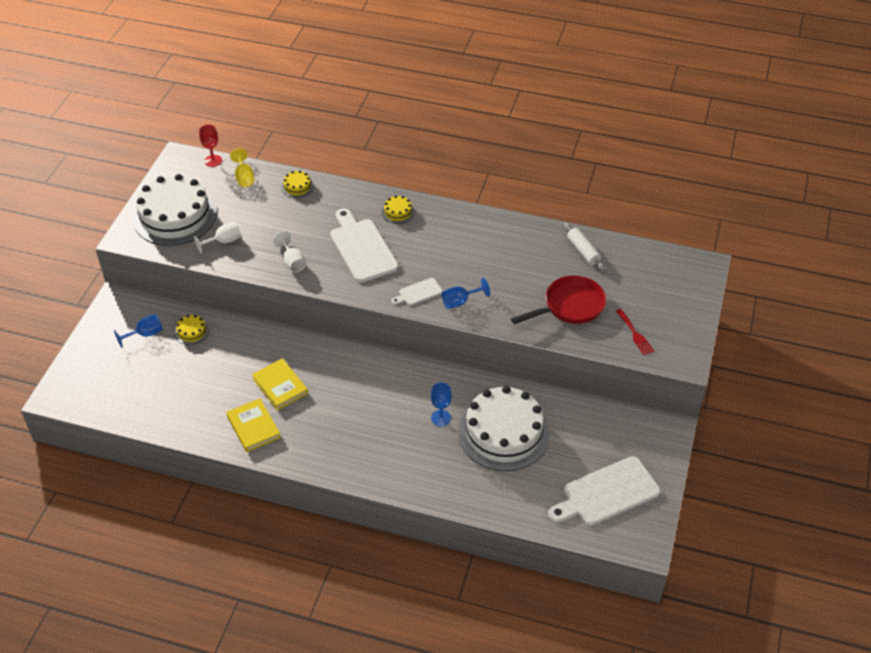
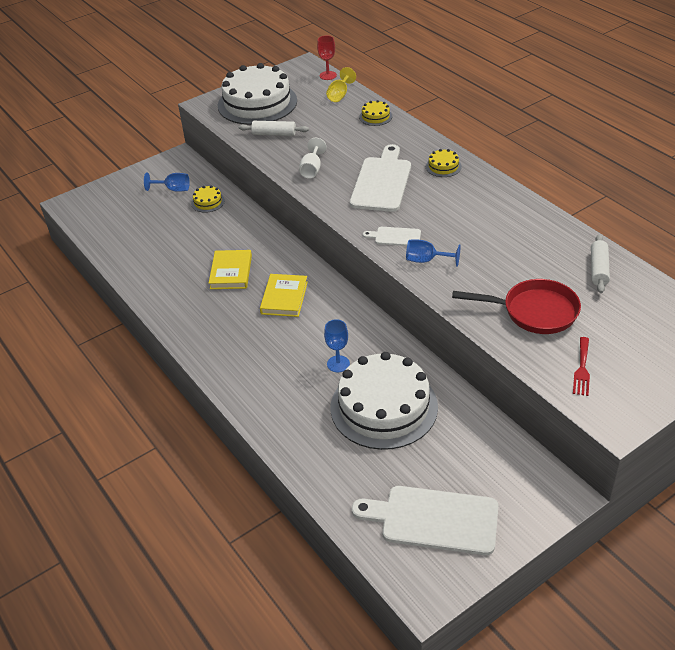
camera: 40 degrees right, 5 degrees down
(224, 242) = (274, 134): white goblet -> white rolling pin
(253, 427) = (178, 293): yellow book -> yellow book (284, 298)

